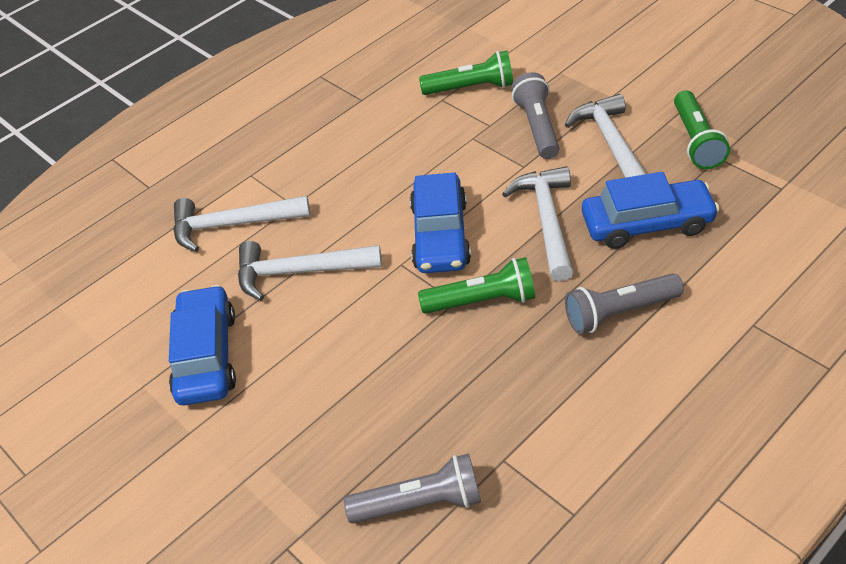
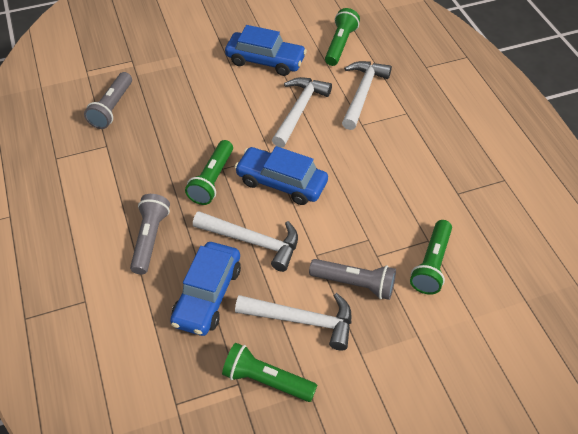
camera: 110 degrees right, 5 degrees up
(132, 286) = (340, 45): none -> green flashlight

